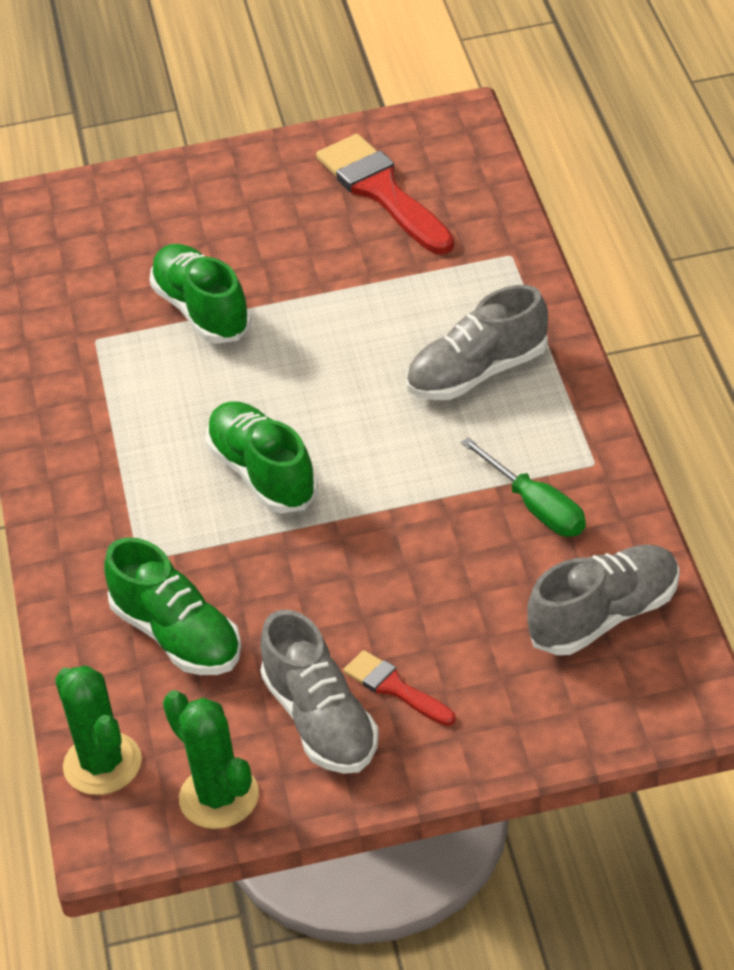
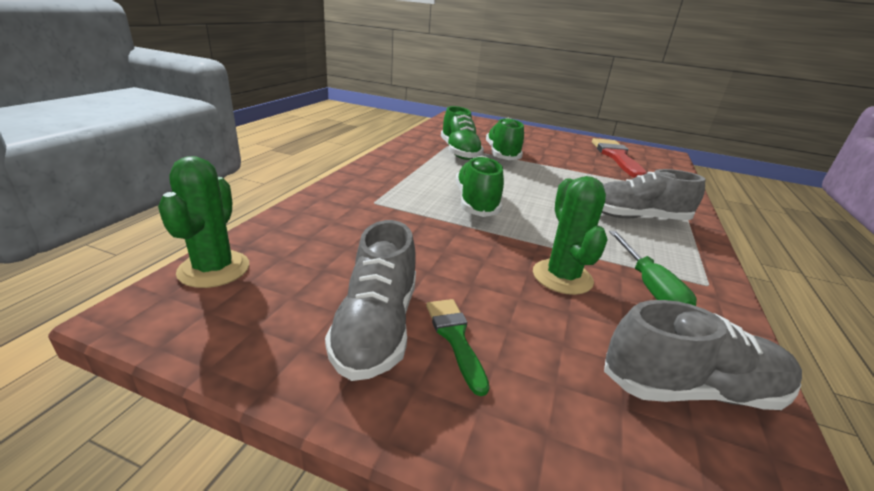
camera: 25 degrees right, 15 degrees down
(178, 636) = (349, 236): green shoe -> green shoe (459, 152)
(219, 797) = (242, 333): green cactus -> green cactus (562, 277)
(395, 688) = (455, 338): red brush -> green brush

